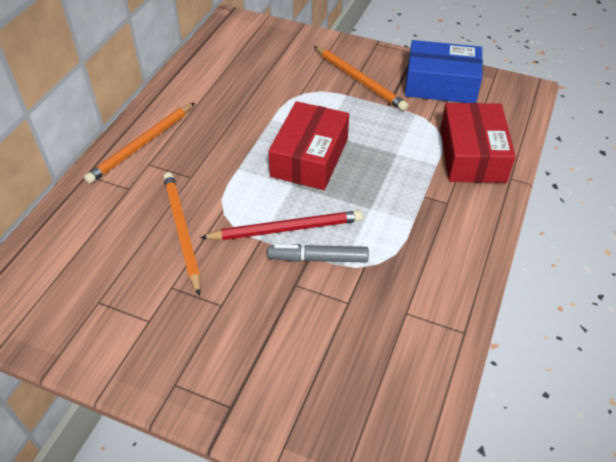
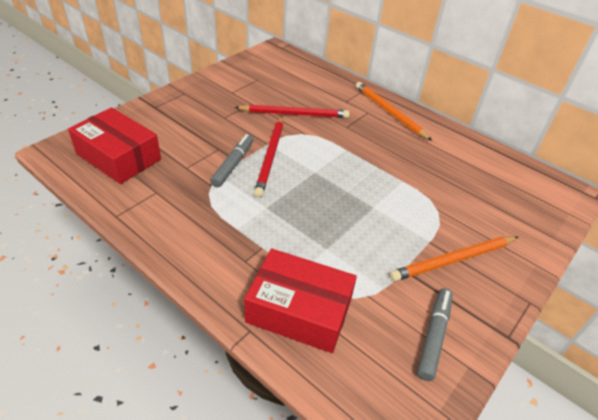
camera: 105 degrees right, 5 degrees down
(182, 231) = (294, 114): orange pencil -> red pencil
(309, 157) = (343, 190): red box -> red box (119, 156)
(441, 84) = (434, 336): blue box -> grey marker

